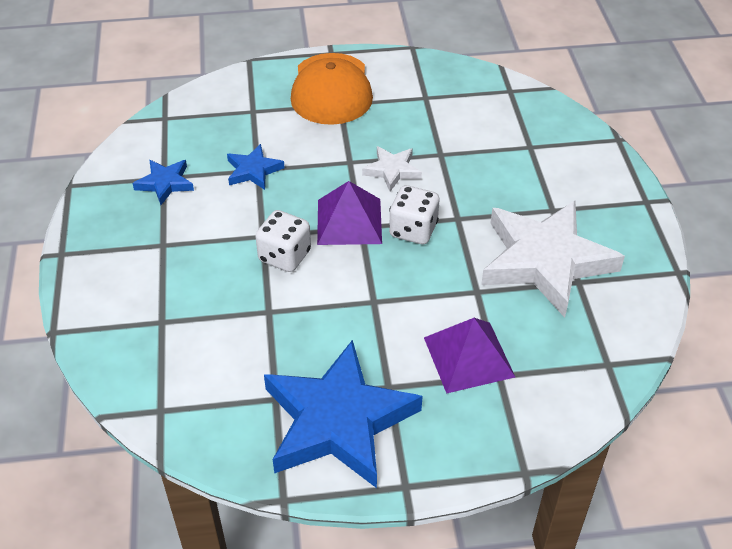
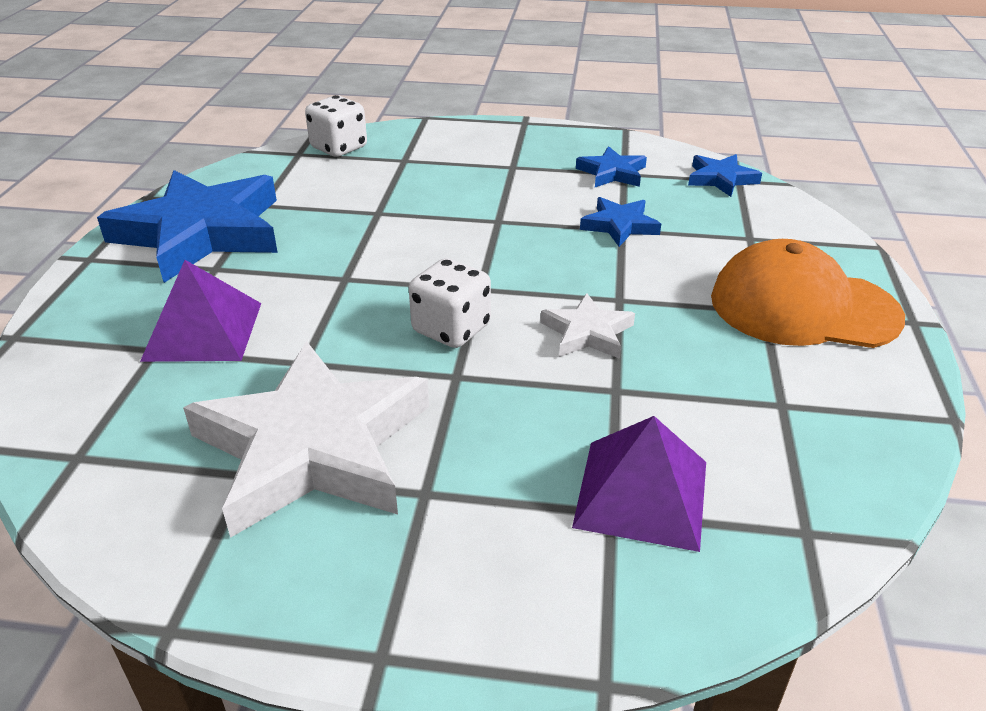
camera: 105 degrees right, 10 degrees down
(165, 126) = (721, 179): none -> blue star
(284, 256) = (455, 230): white dice -> white dice (339, 148)
(349, 221) = (494, 280): purple pyramid -> purple pyramid (641, 493)

